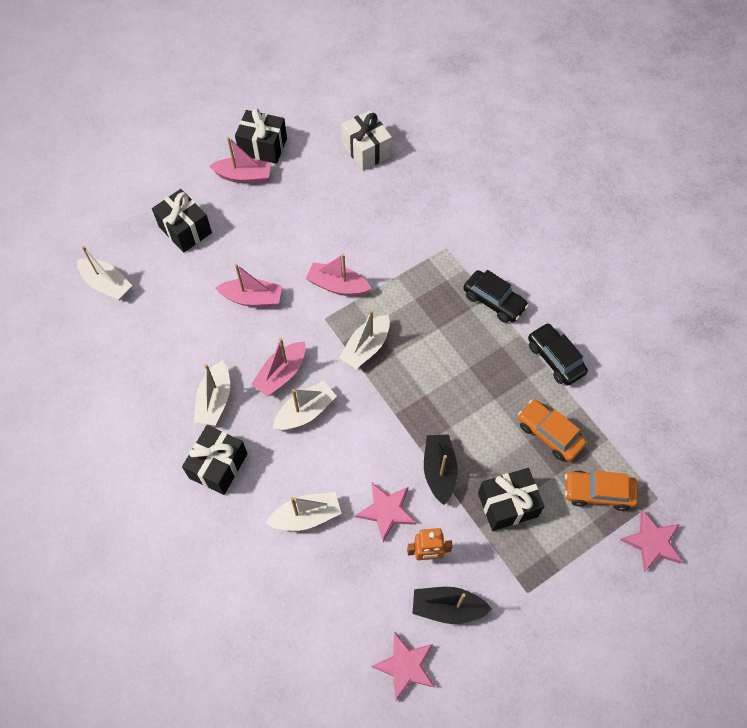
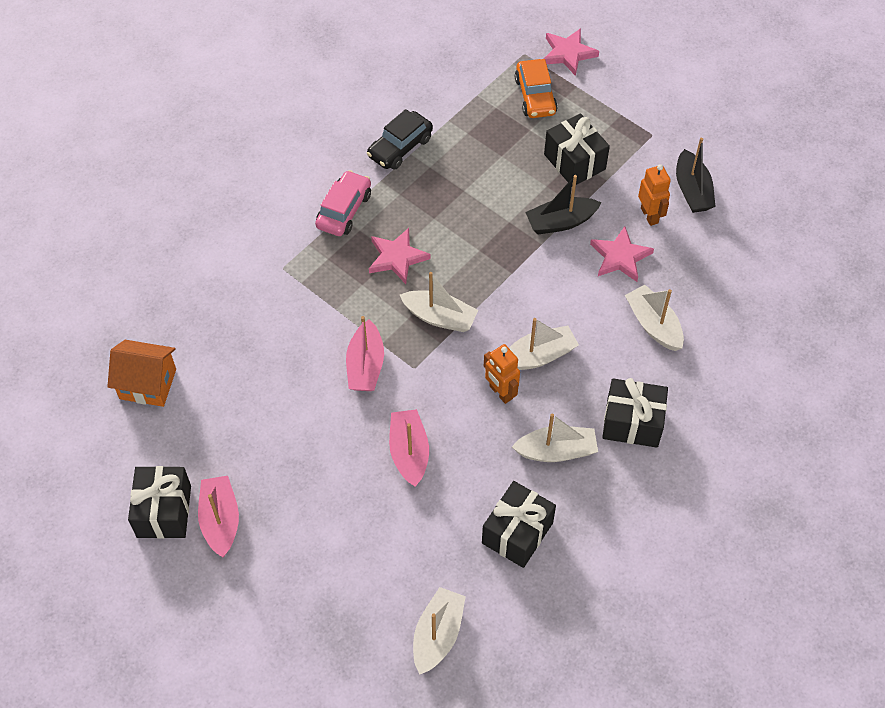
camera: 105 degrees left, 5 degrees down
(185, 230) = (326, 566): black gift -> black gift (517, 533)
(281, 374) = (500, 392): pink boat -> orange robot
(305, 412) = (539, 356): white boat -> white boat turned 120 degrees clockwise
(366, 150) = (148, 384): white gift -> orange house
(405, 666) = (758, 211): pink star -> pink star (397, 258)
(494, 301) = (344, 210): black car -> pink car
(549, 434) = (488, 140): orange car -> none

